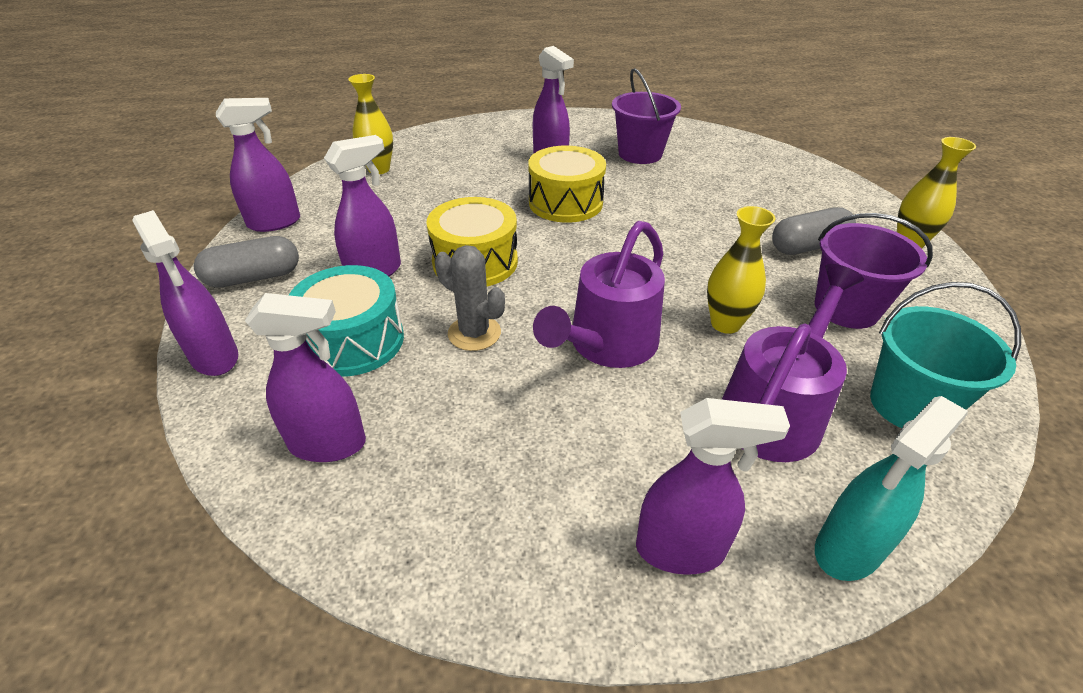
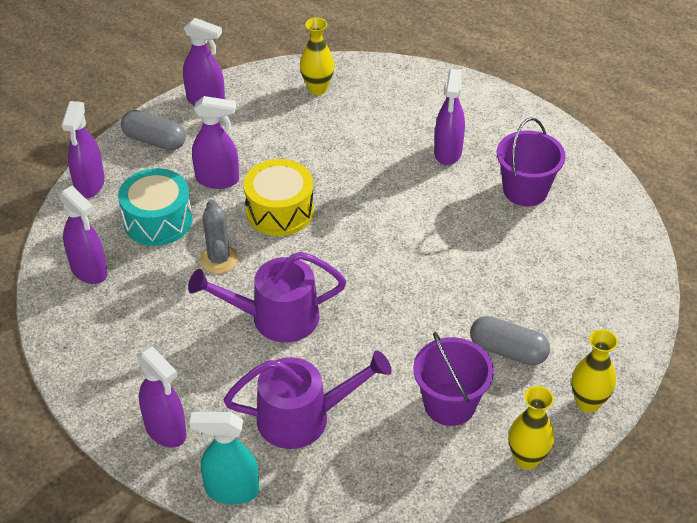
camera: 45 degrees right, 5 degrees up
(565, 202) = (399, 201): yellow drum -> none
(725, 324) = (359, 356): yellow vase -> yellow vase (527, 459)
(909, 405) = (378, 473): turquoise bucket -> none

